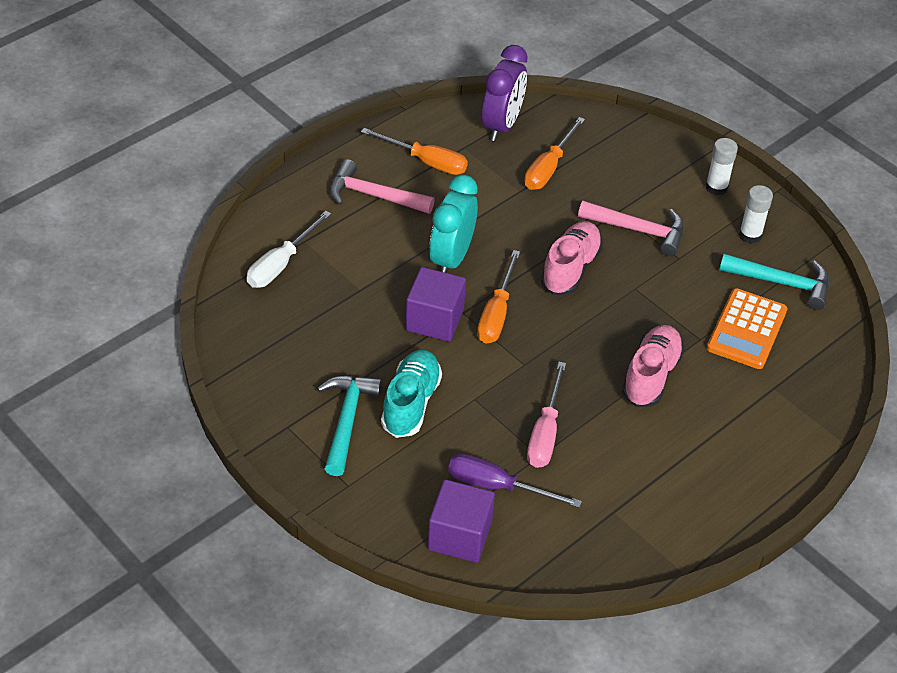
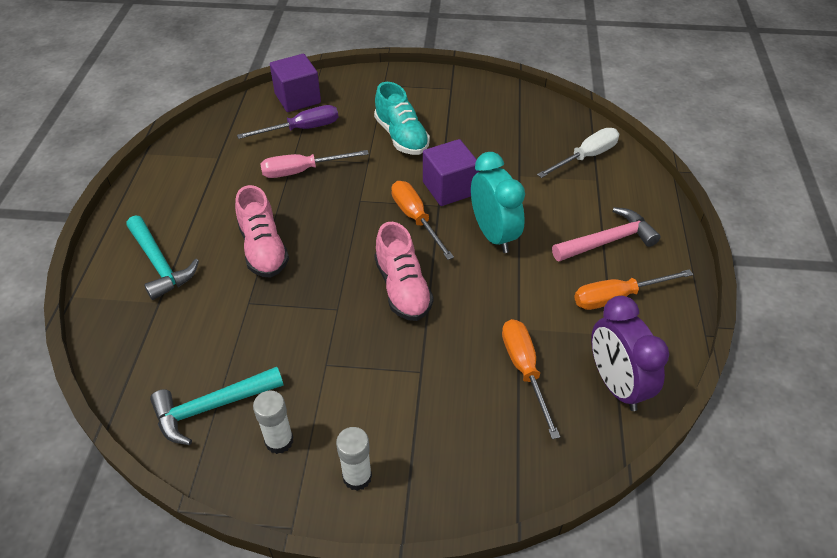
camera: 140 degrees right, 0 degrees up
(281, 264) = (586, 157): white screwdriver -> white screwdriver turned 60 degrees clockwise
(346, 421) = (424, 108): turquoise hammer -> turquoise hammer (159, 264)
(545, 432) = (302, 171): pink screwdriver -> pink screwdriver turned 75 degrees counterclockwise
(638, 230) = (385, 365): pink hammer -> none
(746, 329) = (214, 337): orange calculator -> none

